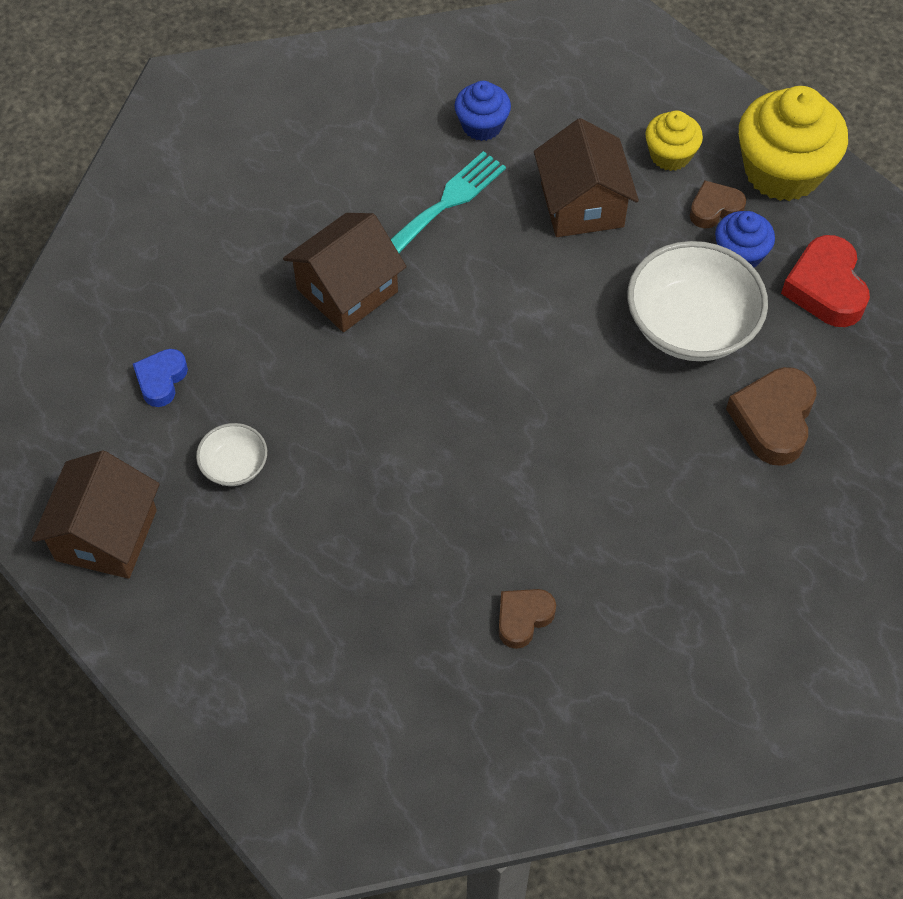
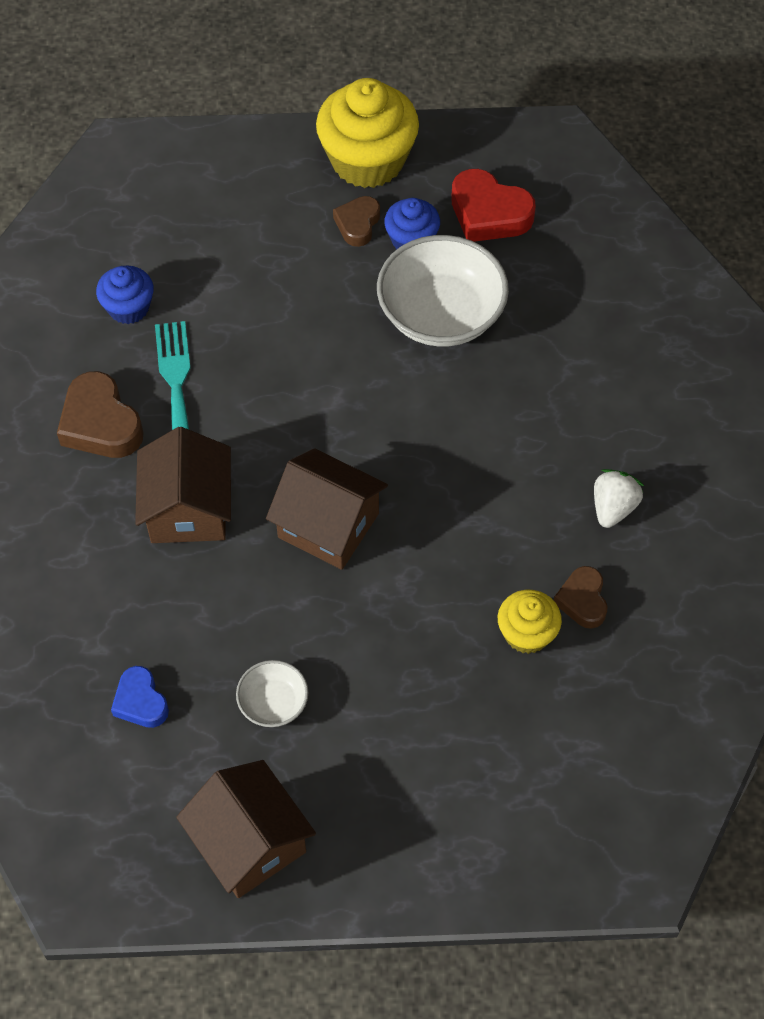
camera: 50 degrees left, 0 degrees up
(582, 204) = (269, 300): brown house -> brown house (328, 525)
(634, 580) = (613, 507): none -> white strawberry
(670, 155) = (283, 214): yellow cupcake -> yellow cupcake (527, 633)
(773, 420) = (564, 327): brown heart -> brown heart (100, 423)

